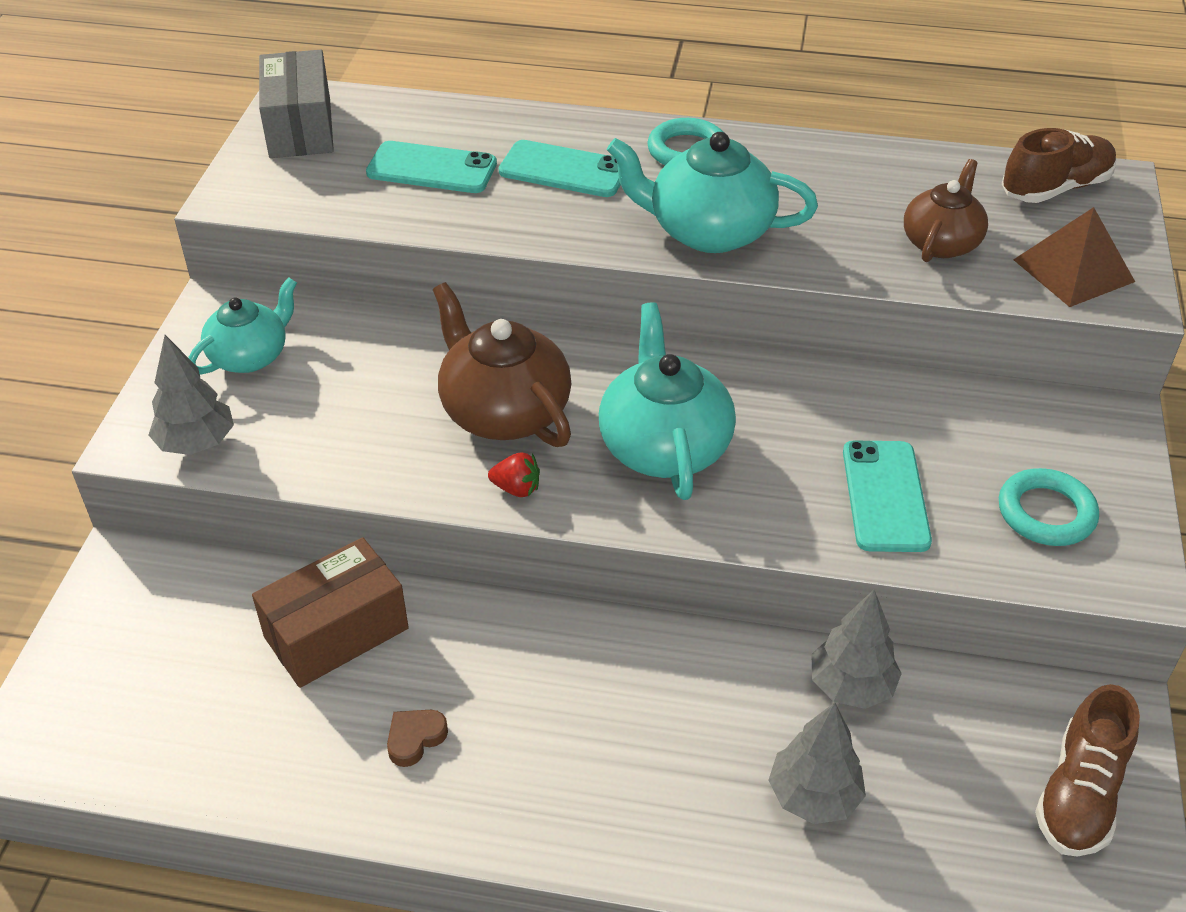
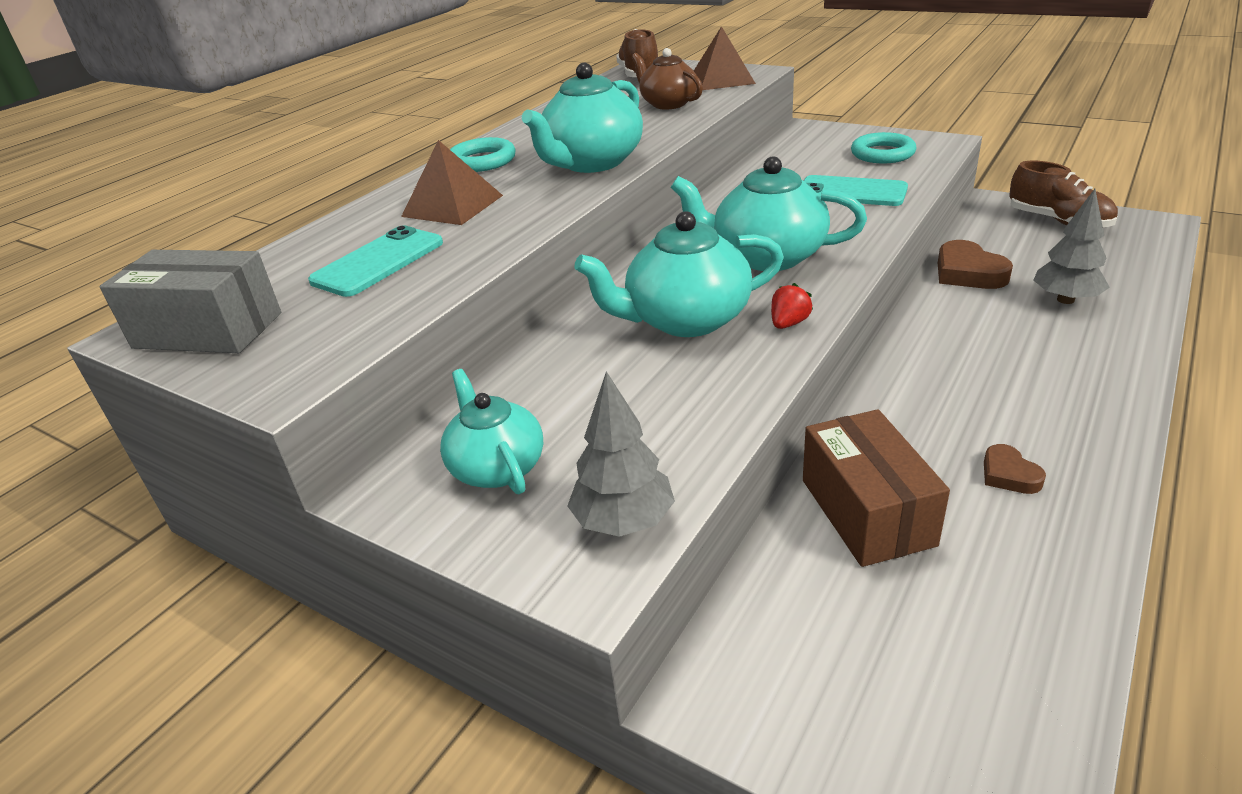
camera: 65 degrees left, 10 degrees down
(503, 411) = (685, 320): brown teapot -> turquoise teapot
(564, 170) = (452, 205): turquoise phone -> brown pyramid
(851, 686) = (968, 273): grey tree -> brown heart

